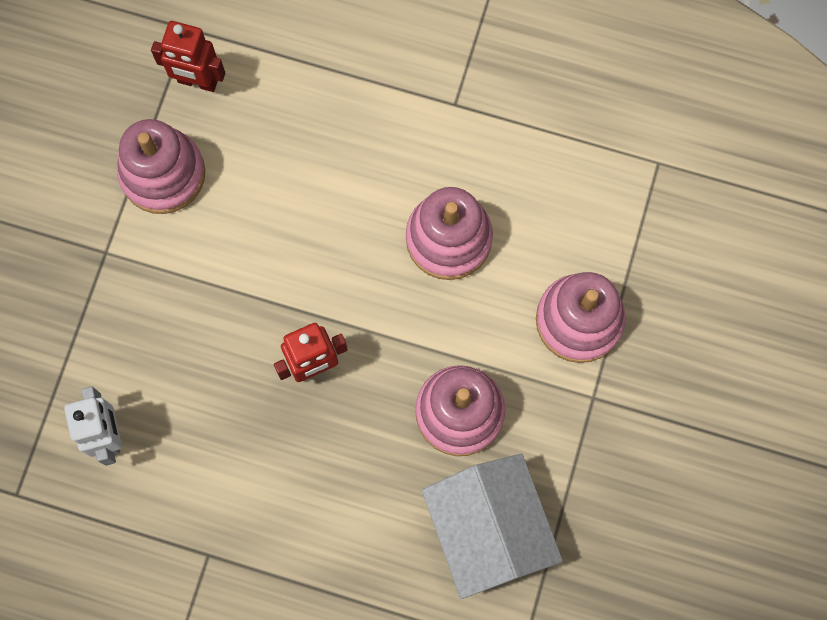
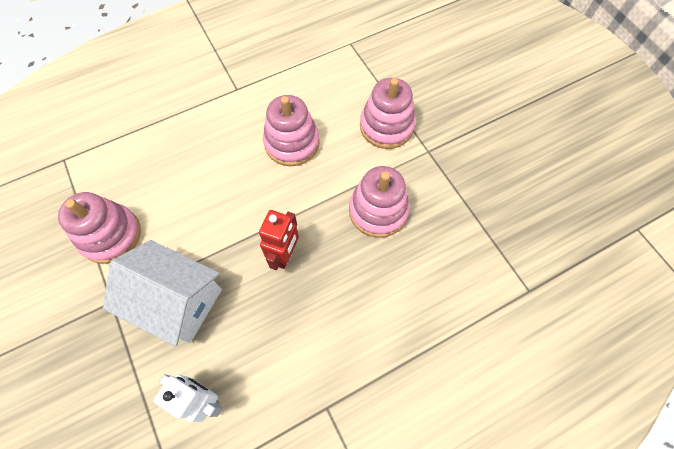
camera: 45 degrees left, 10 degrees down
(197, 81) = (91, 178): red robot -> none
(488, 530) = (450, 250): white house -> white house (176, 301)

